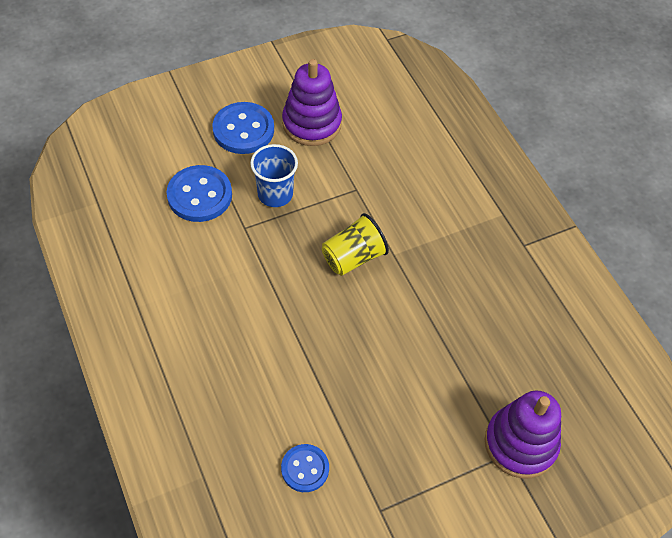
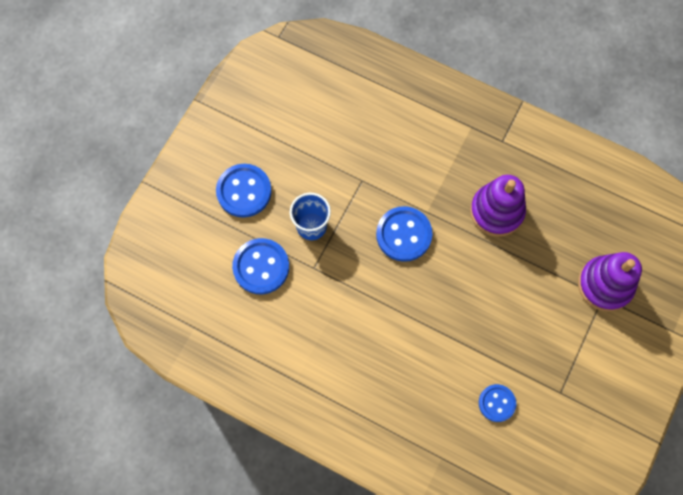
camera: 35 degrees left, 15 degrees up
(311, 123) = (287, 150): purple stacking toy -> purple stacking toy (496, 211)
(353, 257) = (403, 234): yellow cup -> blue button

